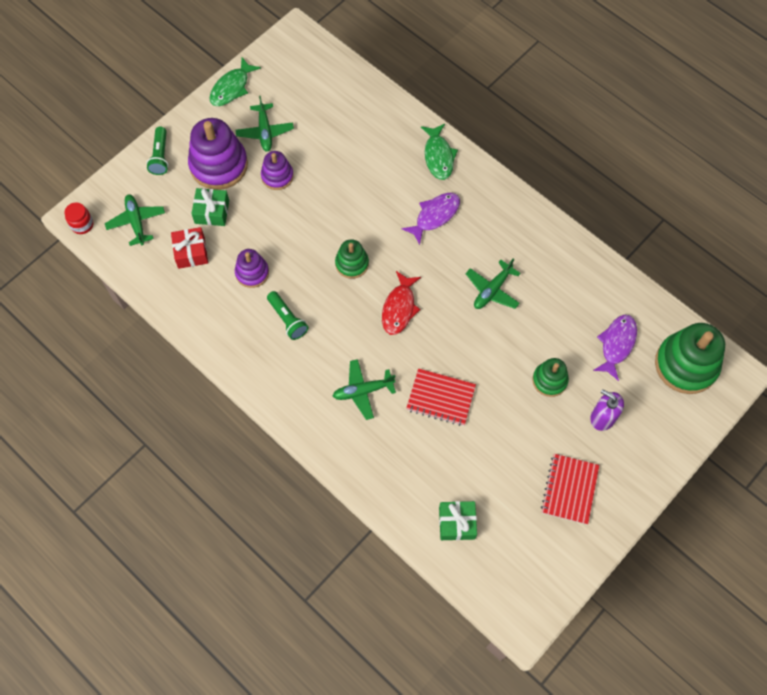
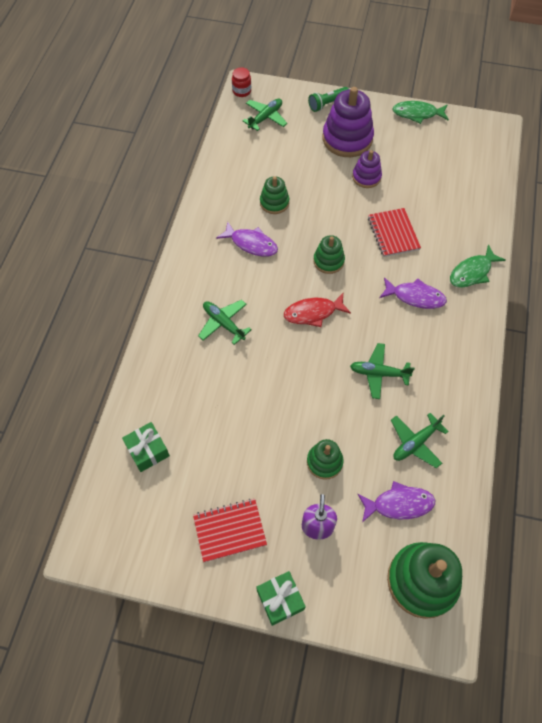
camera: 60 degrees right, 5 degrees down
(191, 252) = (264, 159): red gift -> none
(212, 212) = (306, 154): green gift -> green gift (280, 600)
(252, 273) = (274, 202): purple stacking toy -> green stacking toy
(265, 132) = (397, 151): green plane -> green plane (415, 443)
(287, 319) = (251, 244): green flashlight -> purple fish
(440, 398) = (253, 383): red notebook -> red notebook (393, 233)

